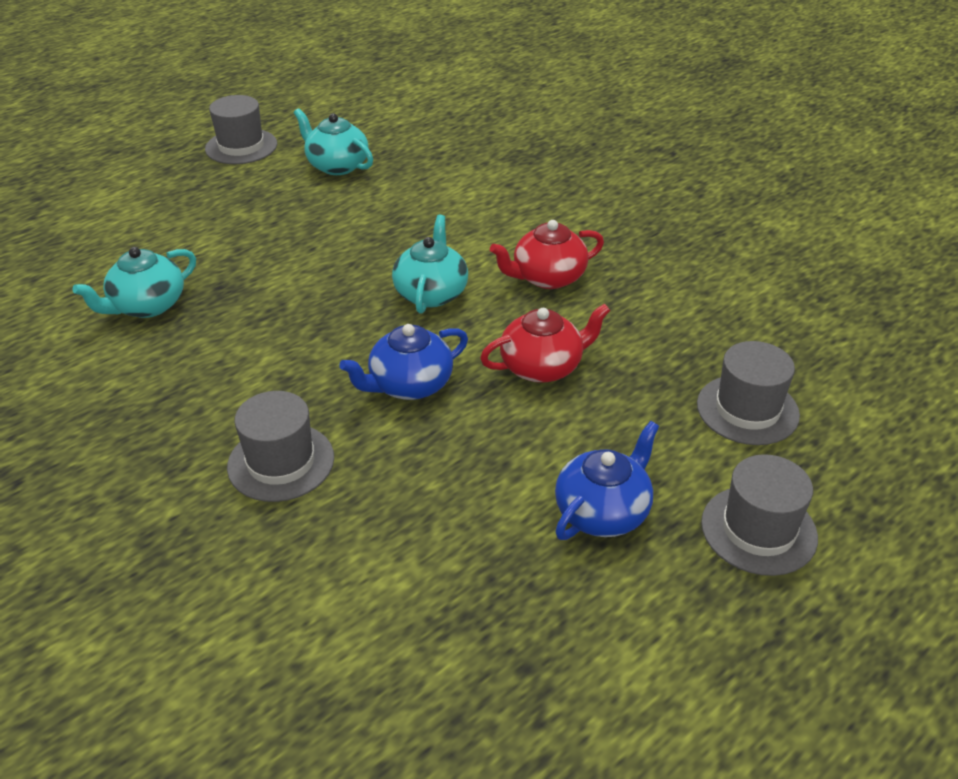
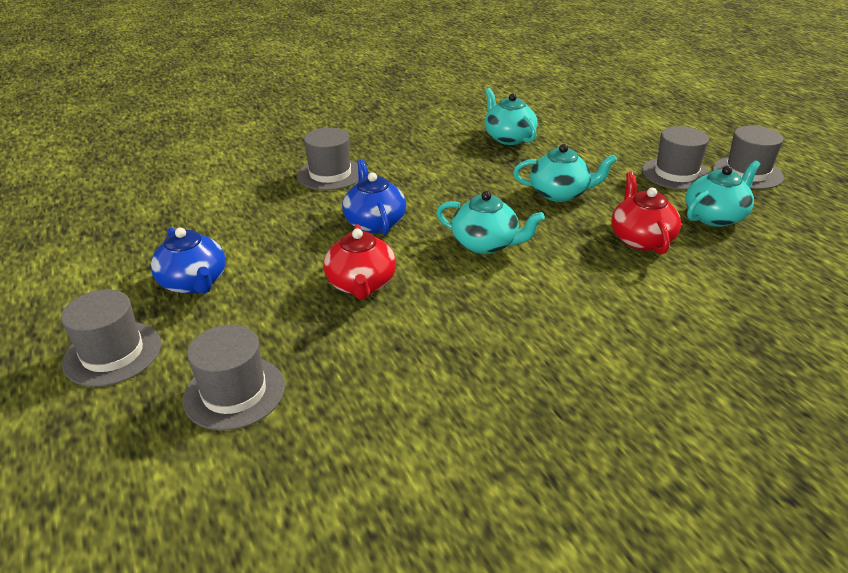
camera: 105 degrees right, 5 degrees down
(247, 184) = (676, 174): none -> grey hat
(306, 254) = (560, 193): none -> turquoise teapot
(547, 277) = (490, 311): red teapot -> red teapot (641, 239)

